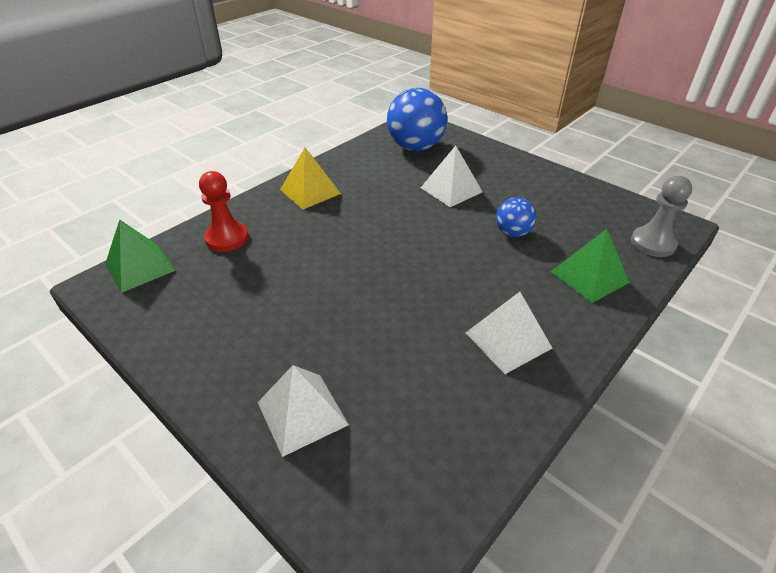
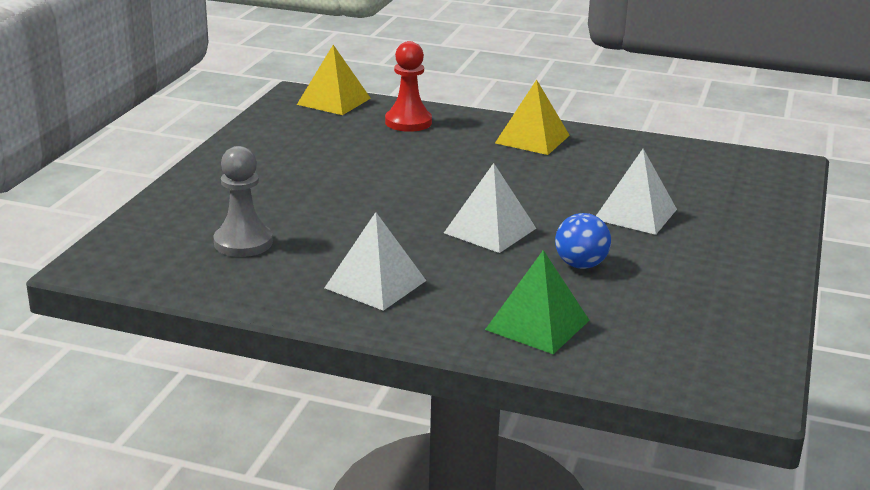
camera: 65 degrees right, 15 degrees down
(140, 267) = (333, 101): green pyramid -> yellow pyramid
(302, 413) = (214, 205): white pyramid -> white pyramid (490, 230)
(415, 147) = (713, 176): blue ball -> none
(653, 243) = (669, 370): grey pawn -> grey pawn (243, 243)

